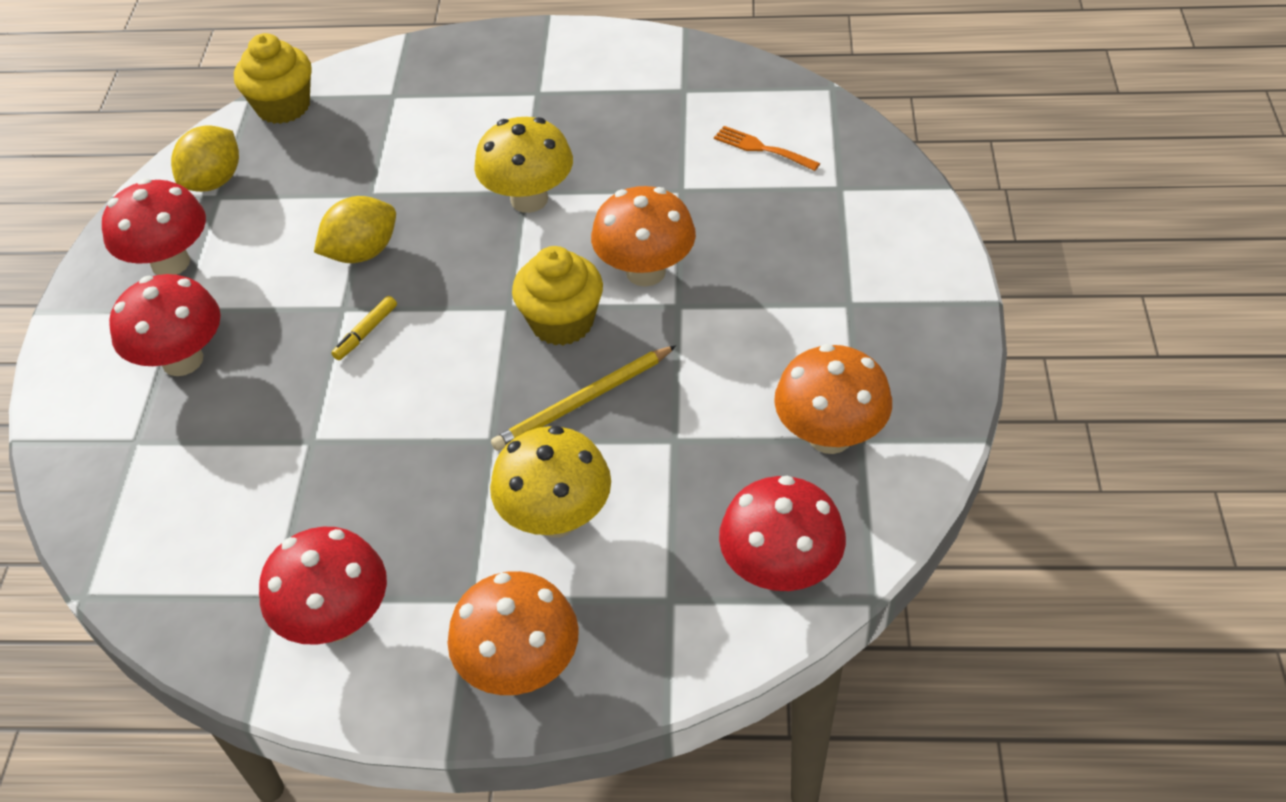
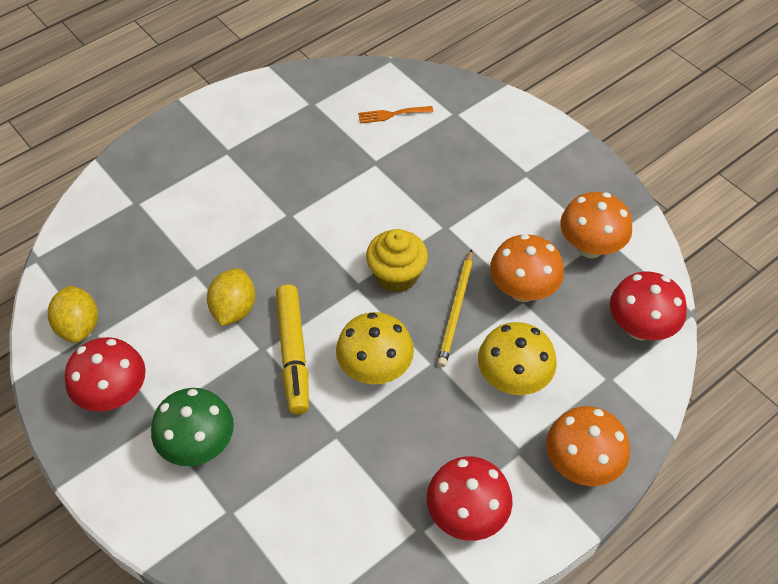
camera: 45 degrees left, 5 degrees up
(182, 360) = (199, 445): red mushroom -> green mushroom
(283, 107) = (68, 252): yellow cupcake -> none
(366, 333) = (293, 353): yellow marker -> yellow marker, size x2.25
(529, 199) = (297, 218): yellow mushroom -> yellow mushroom (375, 369)
(645, 272) = (408, 219): orange mushroom -> orange mushroom (522, 290)

